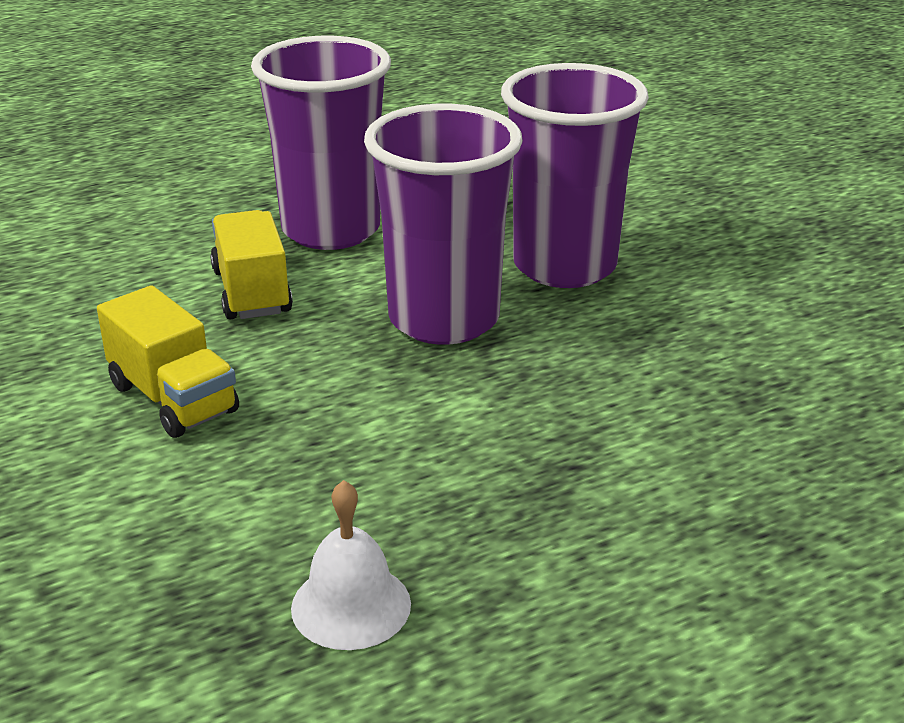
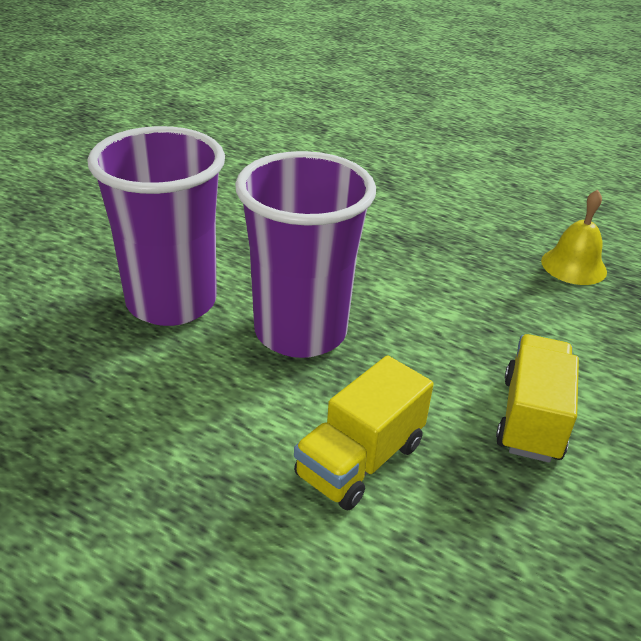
camera: 125 degrees left, 5 degrees up
(331, 230) = (202, 467): purple cup -> none
(351, 605) = (573, 266): white bell -> yellow bell

